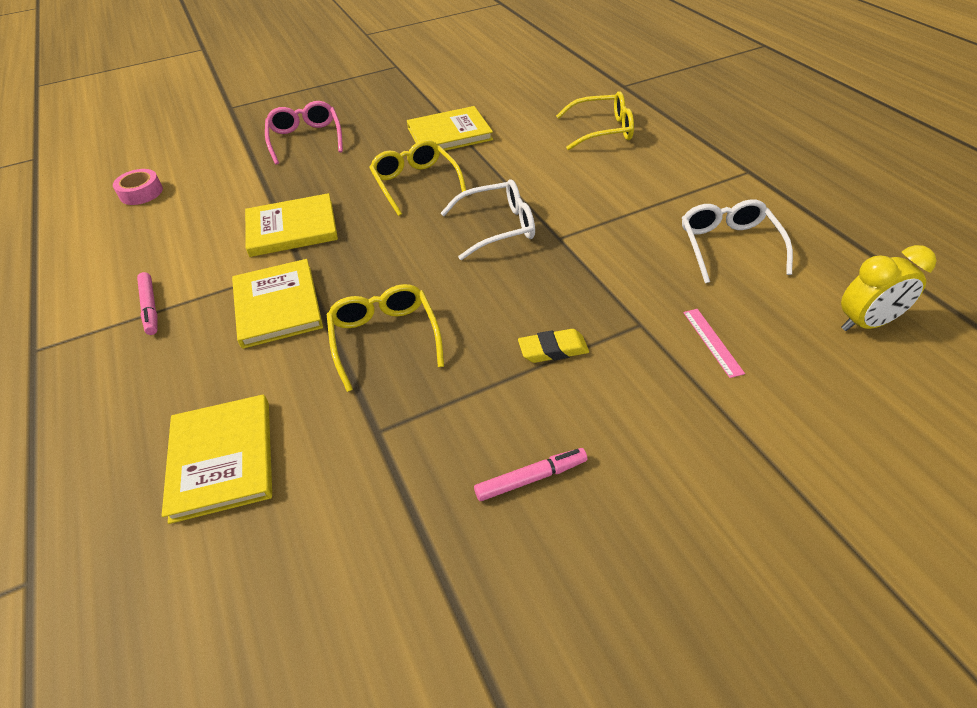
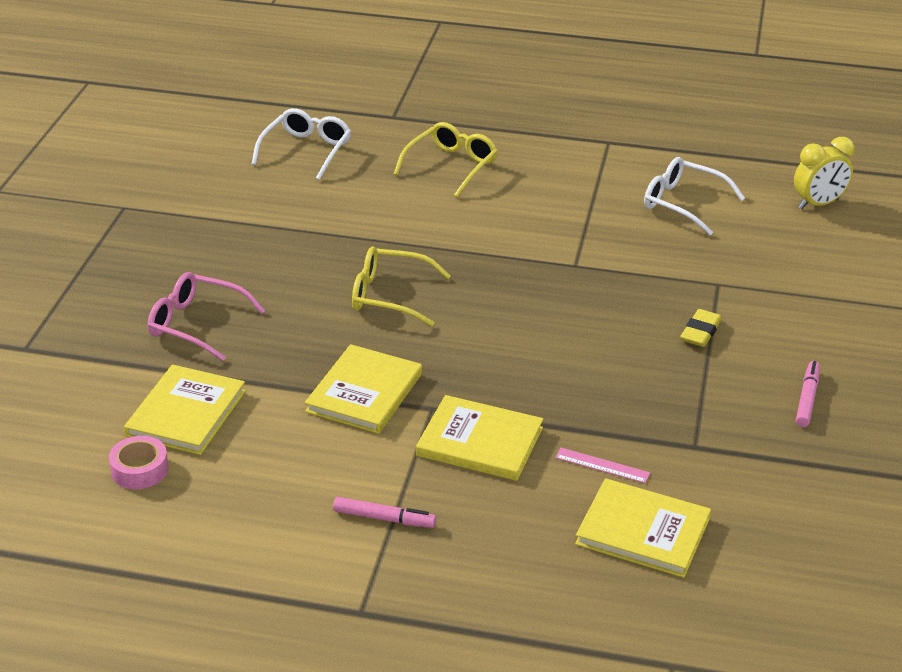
camera: 55 degrees left, 10 degrees down
(385, 339) = (595, 402): yellow glasses -> none
(449, 134) = (329, 240): yellow book -> yellow book (186, 413)
(497, 227) = (520, 286): white glasses -> white glasses (306, 151)
(712, 342) = (768, 266): pink ruler -> pink ruler (602, 465)
(866, 323) = (818, 204): yellow clock -> yellow clock turned 45 degrees clockwise

